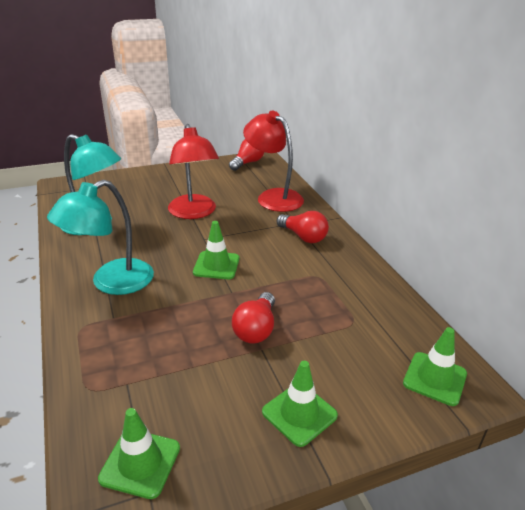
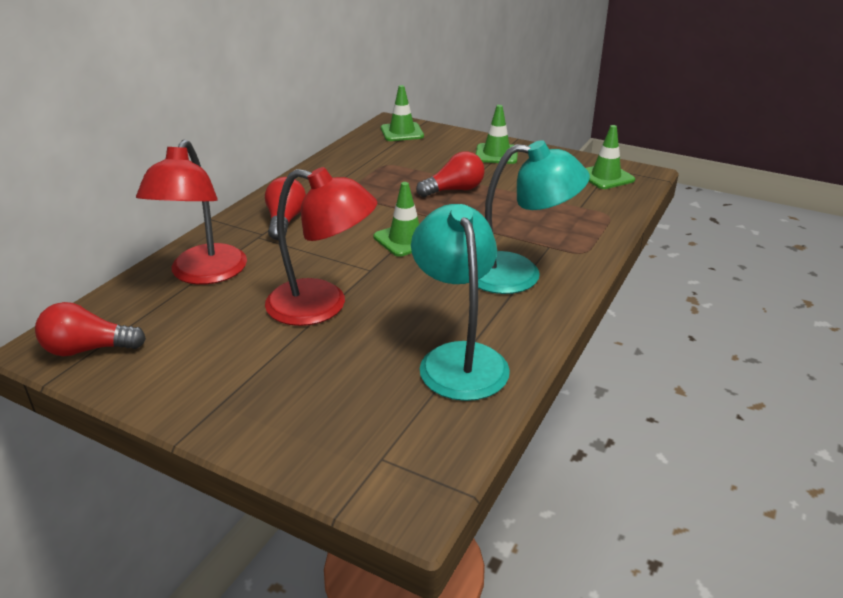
camera: 130 degrees left, 0 degrees up
(194, 213) = (322, 306): red lamp -> red lamp turned 75 degrees clockwise

